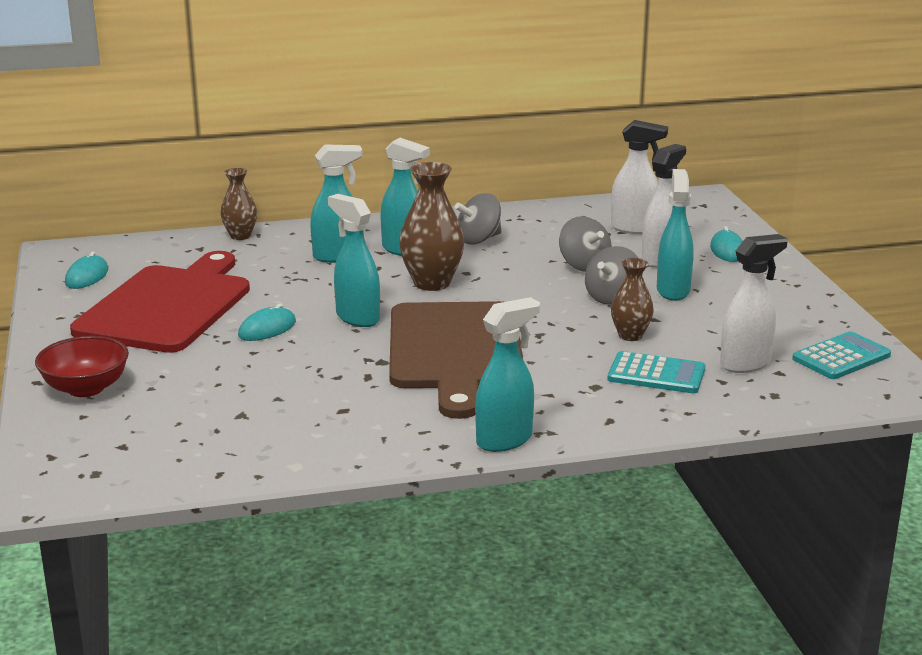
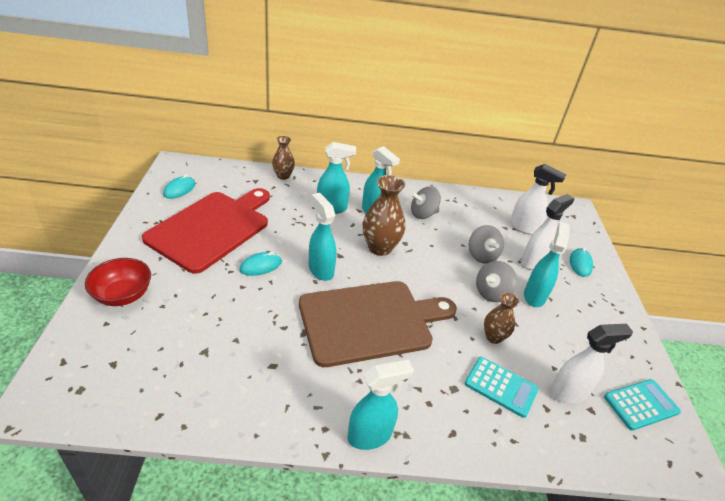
camera: 10 degrees right, 15 degrees up
(455, 351) = (370, 321): brown cutting board -> brown cutting board turned 120 degrees counterclockwise

